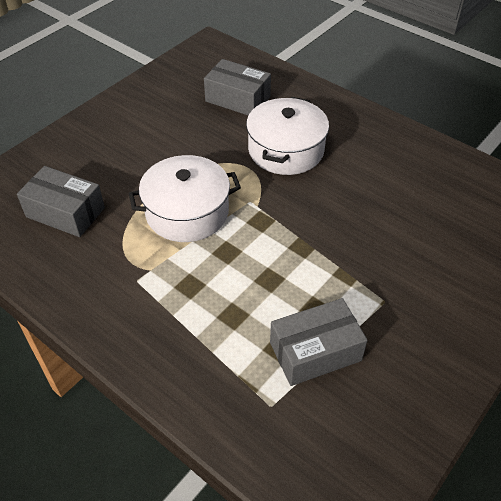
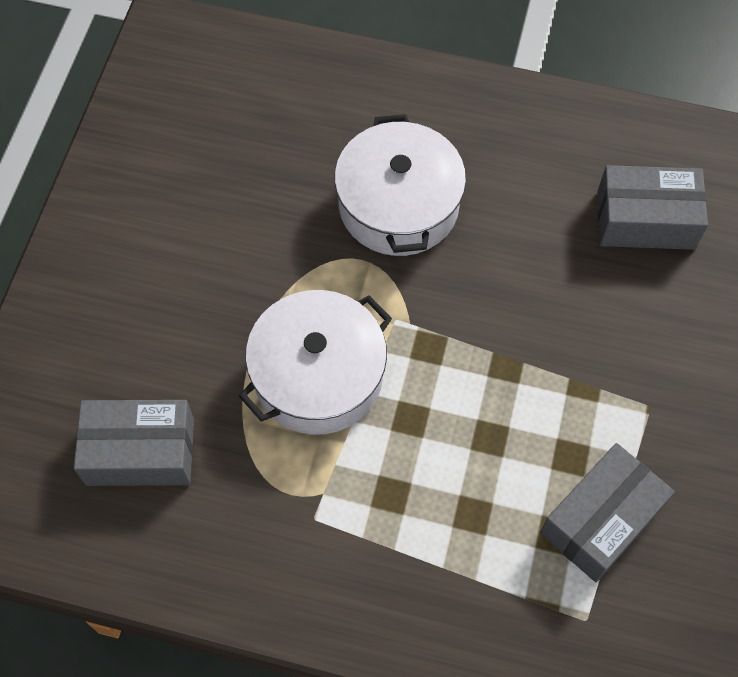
camera: 25 degrees left, 15 degrees up
(237, 99) = (275, 133): grey box -> grey box (645, 220)

